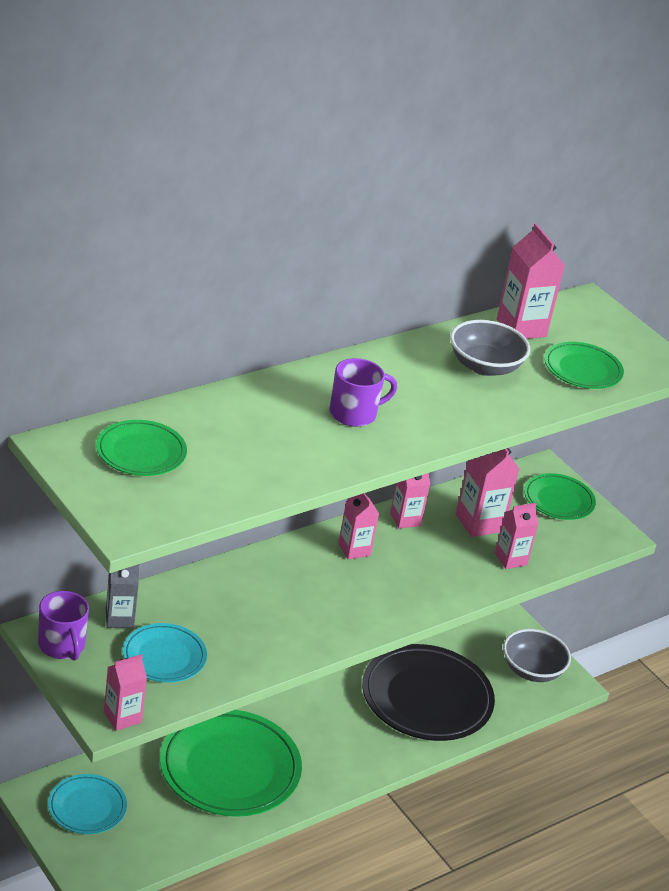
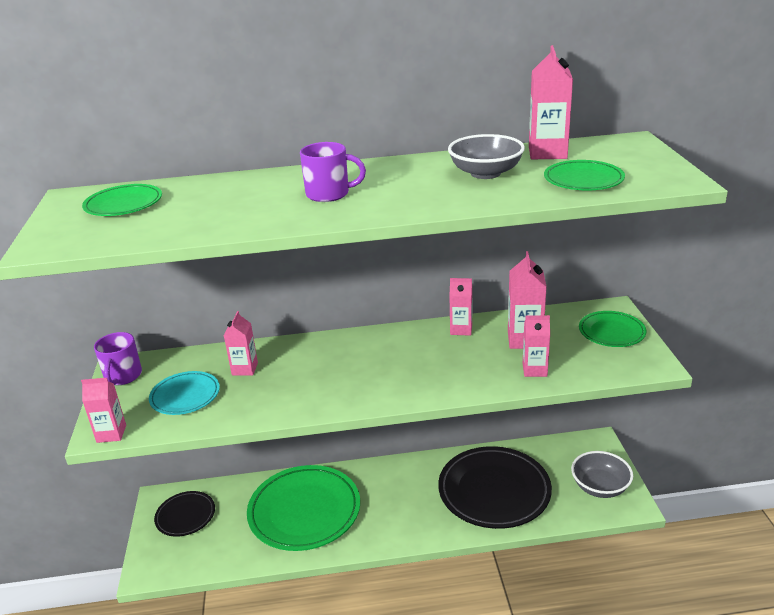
camera: 35 degrees right, 5 degrees down
(87, 807) = (185, 516): turquoise plate -> black plate
(119, 619) = (180, 365): grey carton -> none
(354, 549) = (401, 344): pink carton -> pink carton (245, 369)

